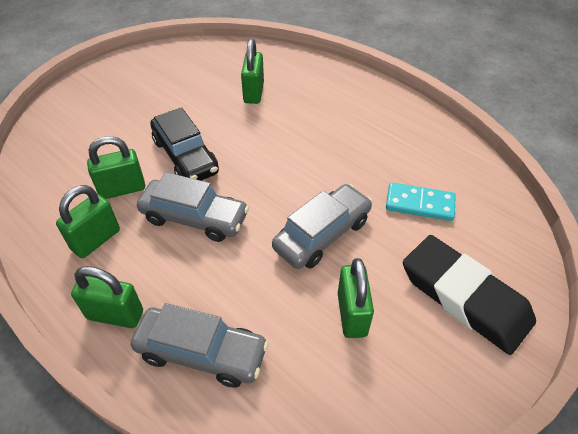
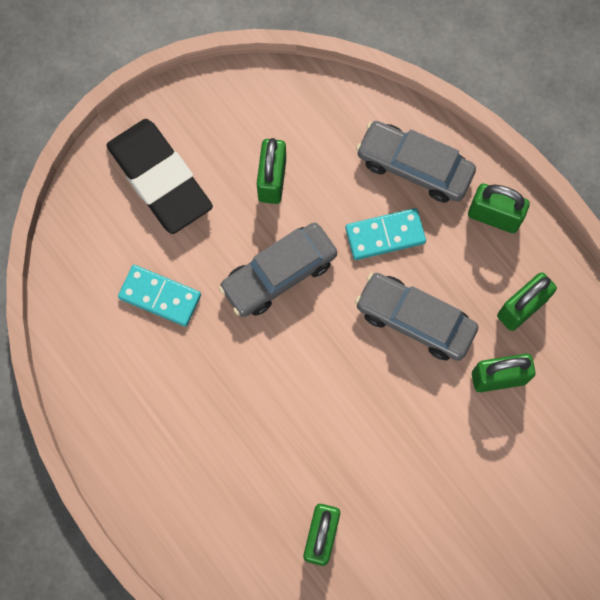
camera: 170 degrees left, 25 degrees up
(185, 156) = (423, 420): black car -> none
(227, 280) = (385, 235): none -> turquoise domino

